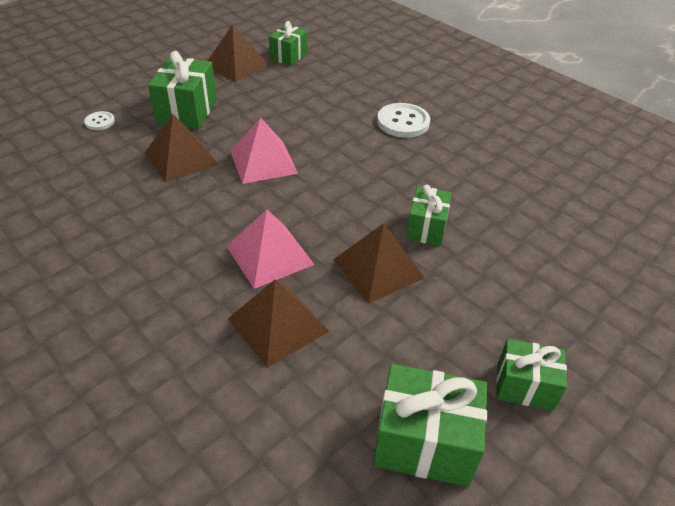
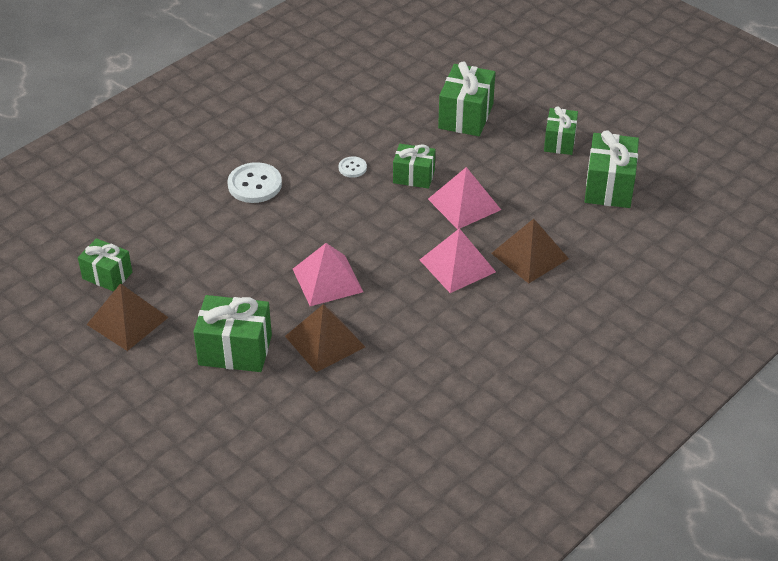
camera: 90 degrees left, 0 degrees up
(100, 122) = (257, 422): white button -> white button (352, 168)
(378, 268) = (464, 204): brown pyramid -> pink pyramid
(556, 282) = (465, 116): none -> green gift

